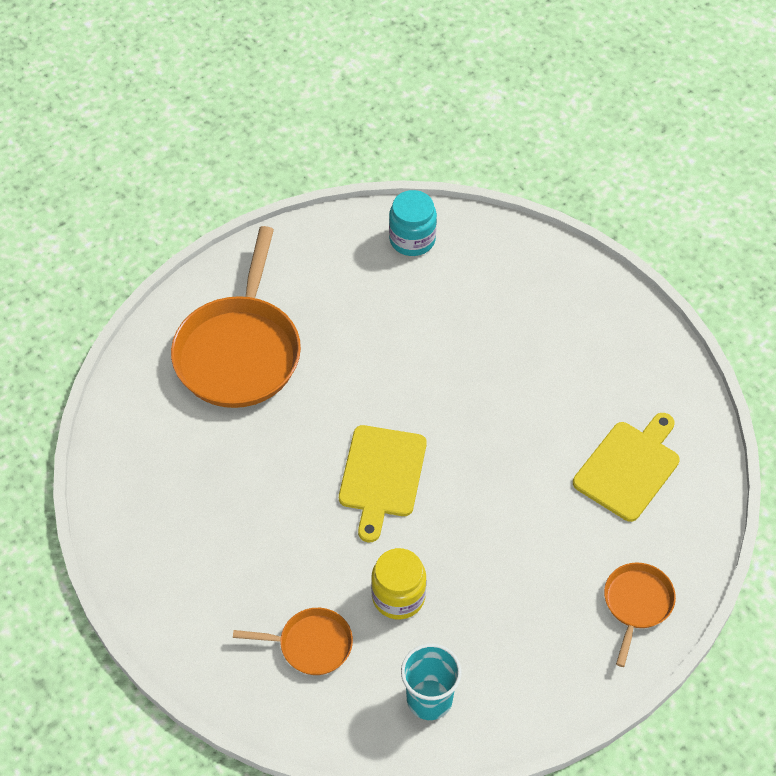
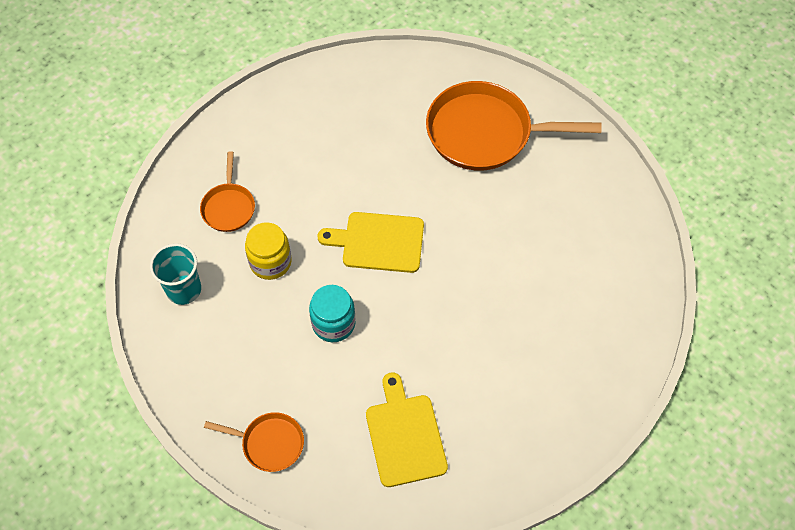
camera: 85 degrees right, 5 degrees up
(412, 239) = (626, 247): turquoise jar -> turquoise jar (333, 323)
(628, 468) = (404, 436): yellow cutting board -> yellow cutting board turned 135 degrees counterclockwise

